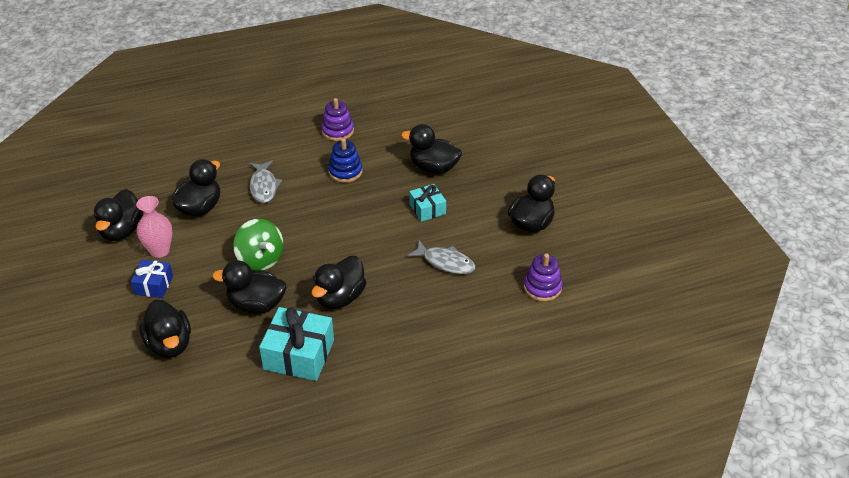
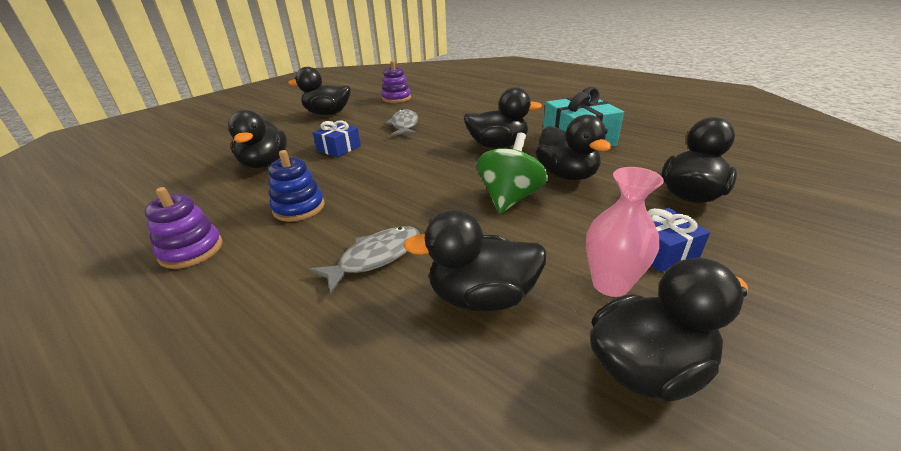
camera: 120 degrees left, 10 degrees down
(427, 209) = (339, 148): turquoise gift -> blue gift

